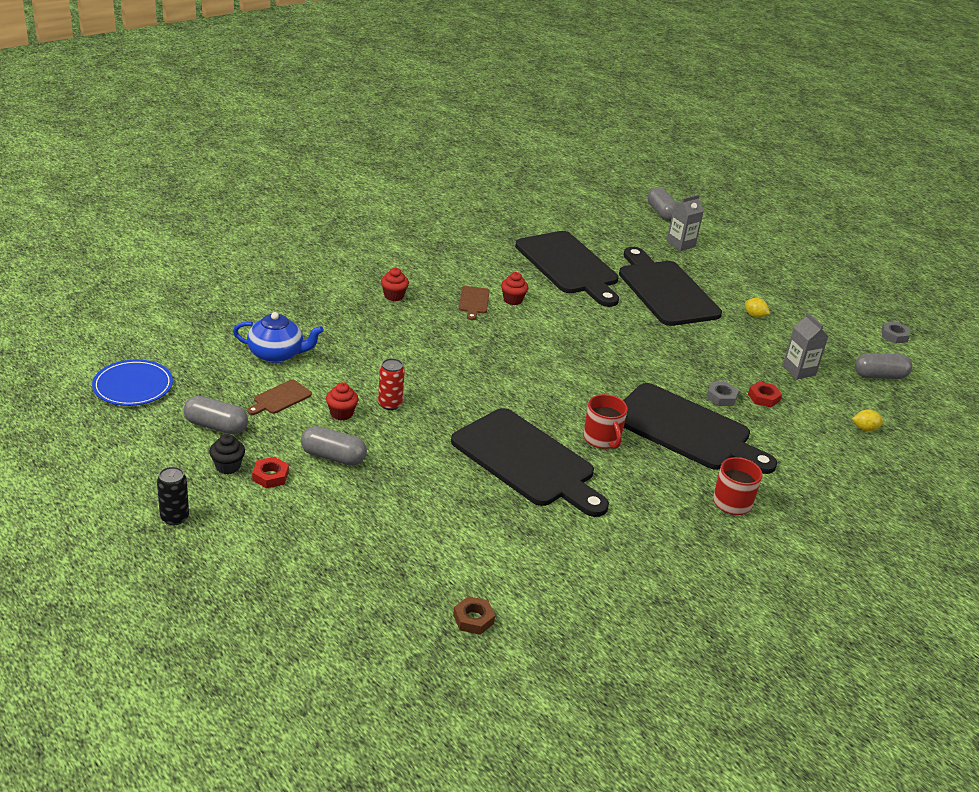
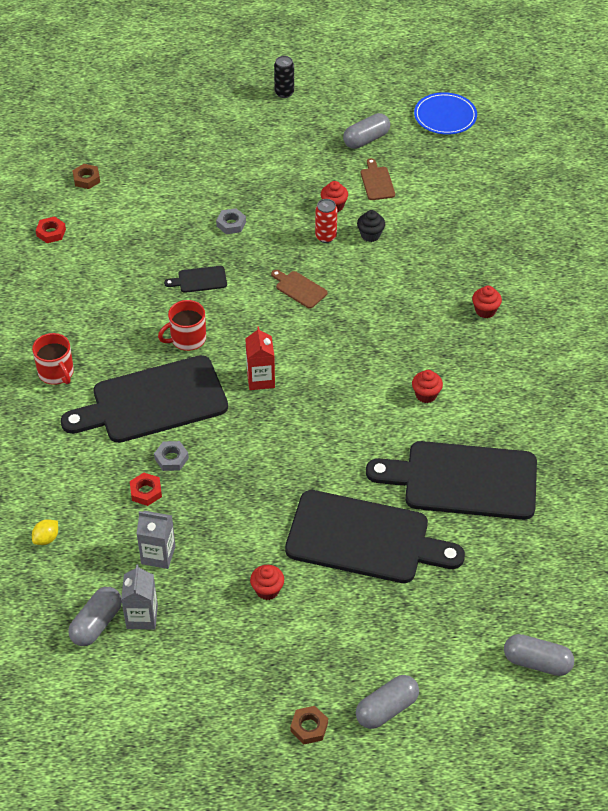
camera: 130 degrees right, 15 degrees up
(228, 466) = (317, 130): black cupcake -> black cupcake (370, 235)
(270, 476) = (291, 145): red nut -> red nut (51, 232)
(277, 354) = (438, 201): blue teapot -> none
(333, 457) = (287, 182): grey capsule -> grey capsule (387, 709)
(473, 301) = (441, 363): brown cutting board -> brown cutting board (299, 289)
(527, 461) = (199, 280): black cutting board -> black cutting board, size x0.40
(594, 382) = (260, 379): none -> red carton
(602, 439) = (187, 339): red mug -> red mug turned 45 degrees counterclockwise
(680, 244) = (450, 627): grey carton -> grey carton (142, 616)
(754, 316) = (267, 590): yellow lemon -> red cupcake
(810, 273) = (309, 727): none -> brown nut
(894, 336) = (141, 706): grey nut -> grey nut (231, 224)

